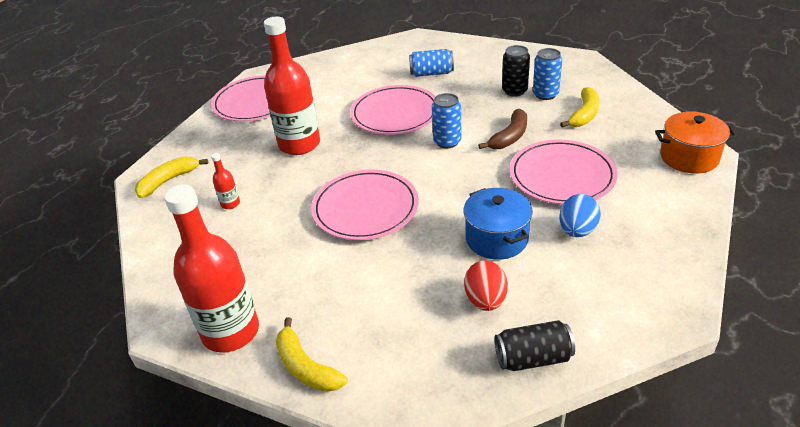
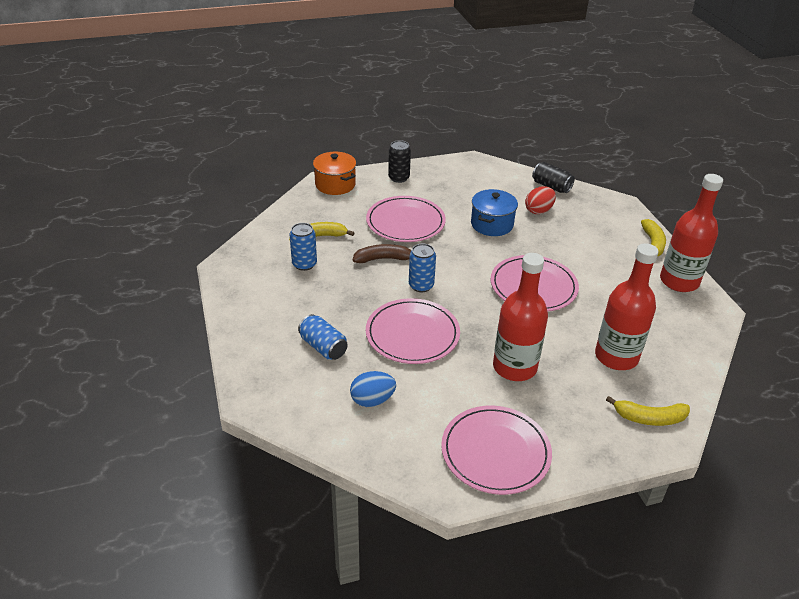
camera: 135 degrees left, 0 degrees up
(230, 204) = (616, 357): red bottle -> red bottle, size x2.42
(514, 91) = (313, 282): black can -> black can (399, 178)
(577, 230) = (451, 201): blue egg -> blue egg (372, 400)

